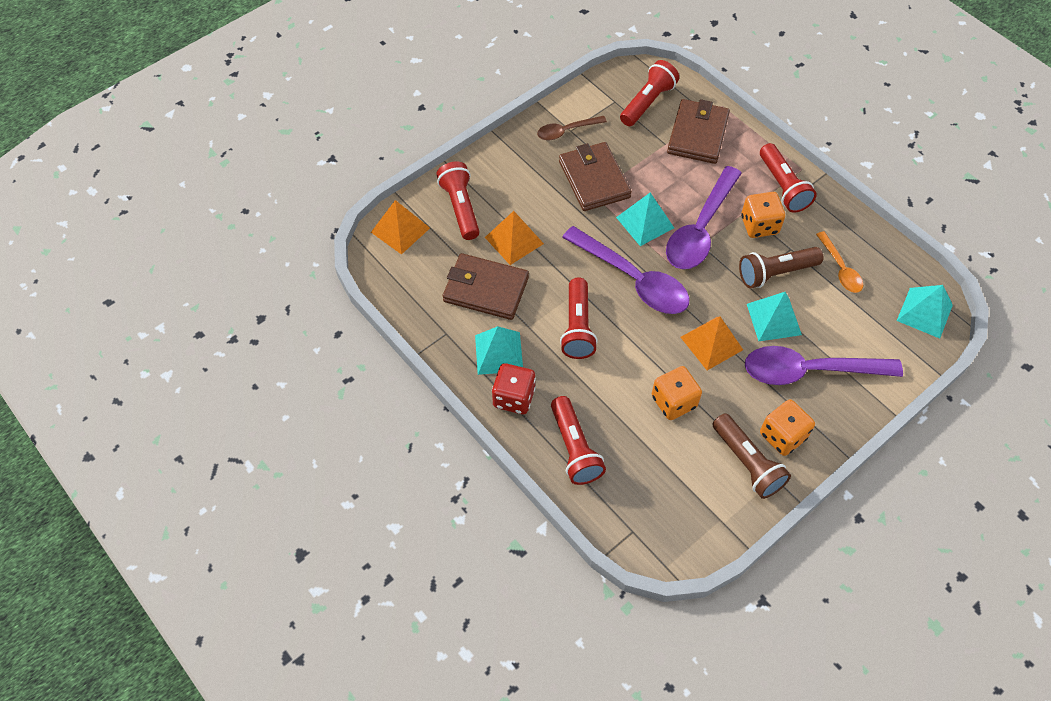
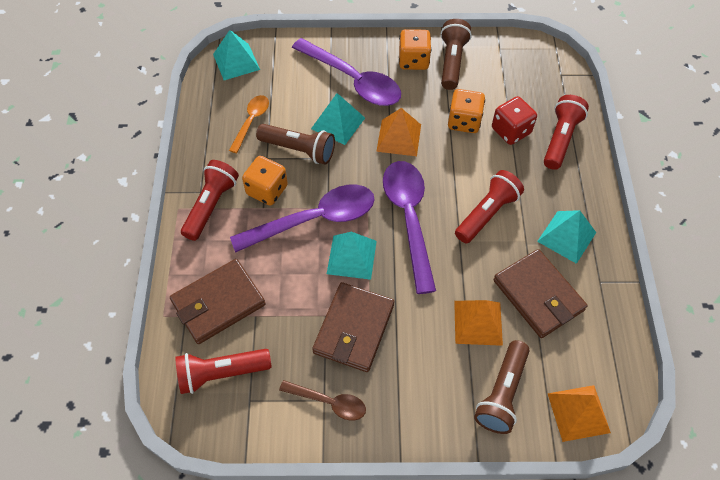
camera: 140 degrees left, 0 degrees up
(460, 207) = (502, 393): red flashlight -> brown flashlight
(514, 397) = (579, 197): red dice -> red dice (511, 131)

